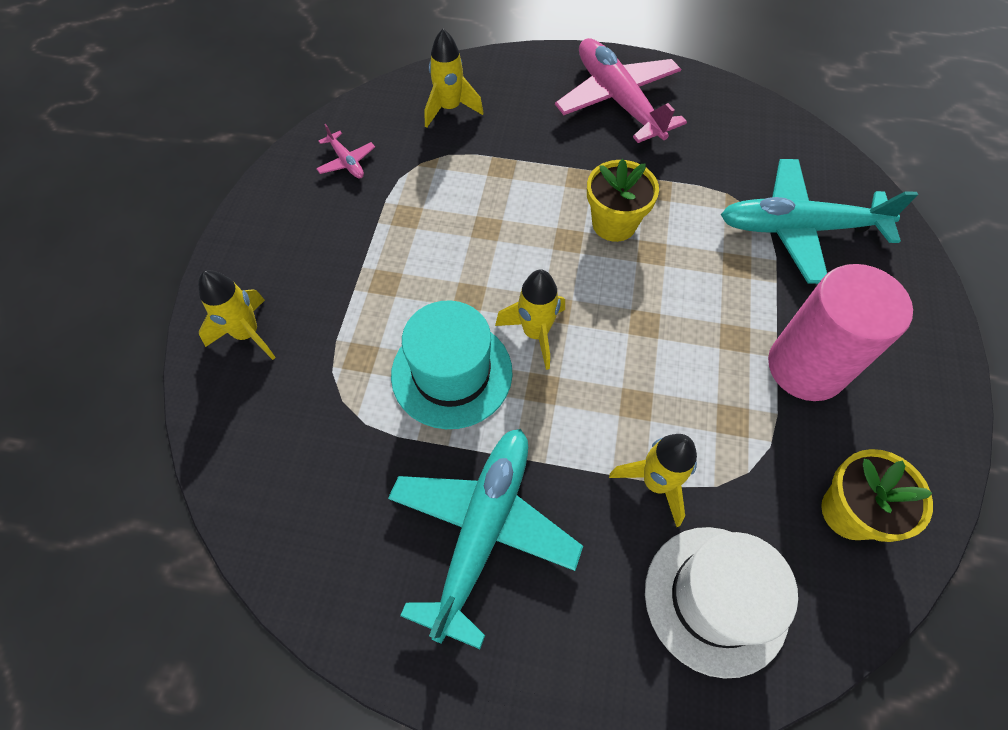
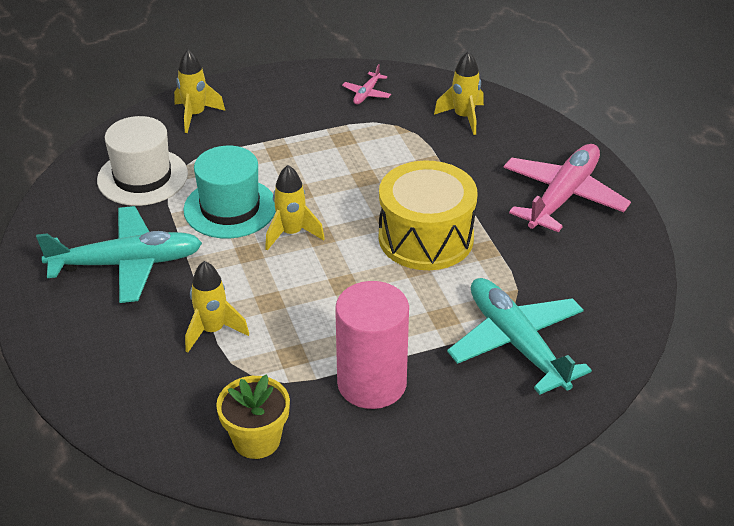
camera: 60 degrees right, 20 degrees down
(614, 224) = (426, 238): yellow flower pot -> yellow drum
(716, 599) = (144, 386): white hat -> white hat (142, 177)

